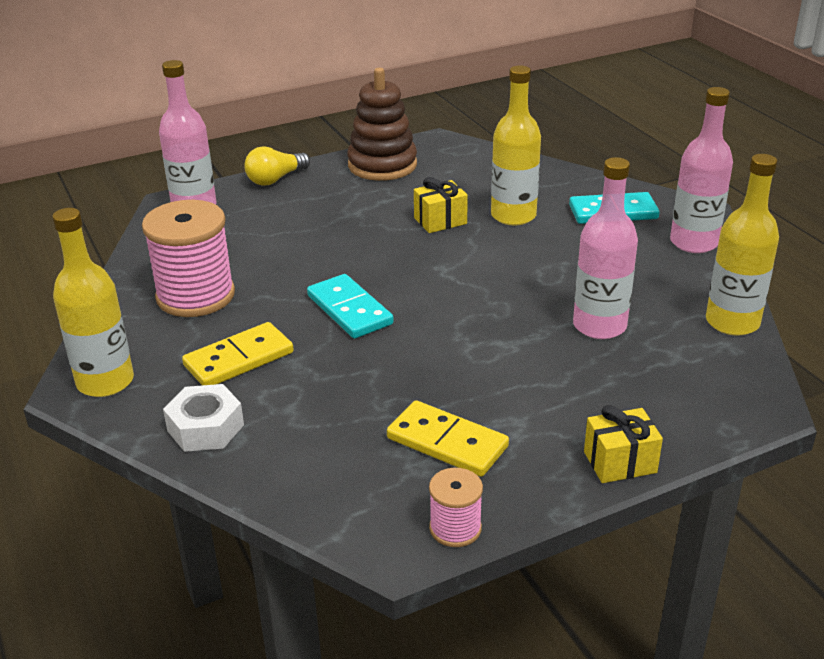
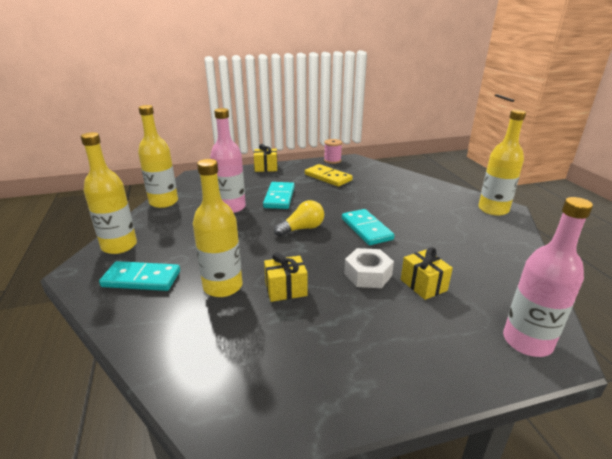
camera: 170 degrees left, 5 degrees down
(195, 296) = (470, 248): pink spool -> none
(205, 428) = (431, 190): white nut -> white nut (367, 274)
(239, 359) = (426, 212): yellow domino -> none
(275, 179) = (452, 378): yellow light bulb -> yellow light bulb (302, 229)
(279, 242) = (423, 285): none -> yellow gift
(382, 165) = (321, 386): brown stacking toy -> none
(526, 361) = (279, 197): none -> turquoise domino
(693, 242) = (119, 246): pink bottle -> yellow bottle

